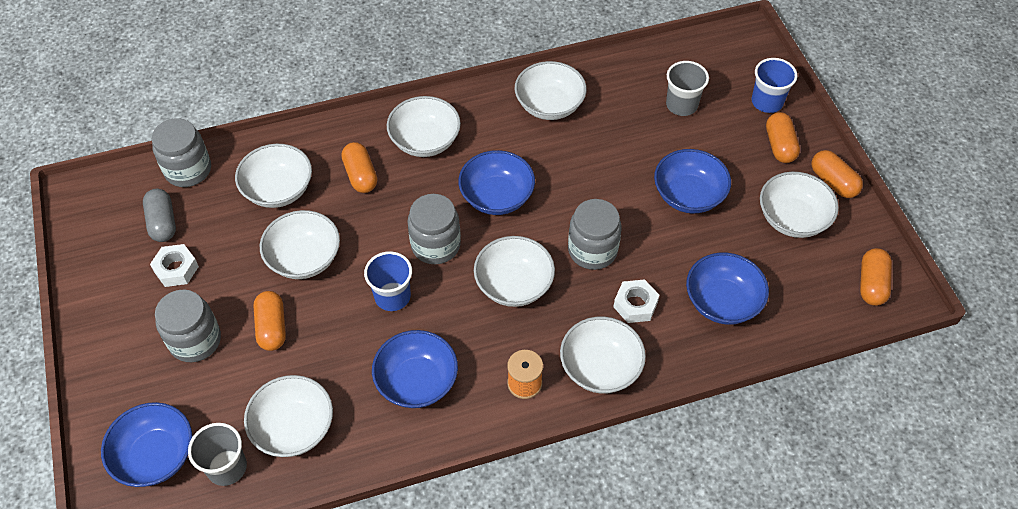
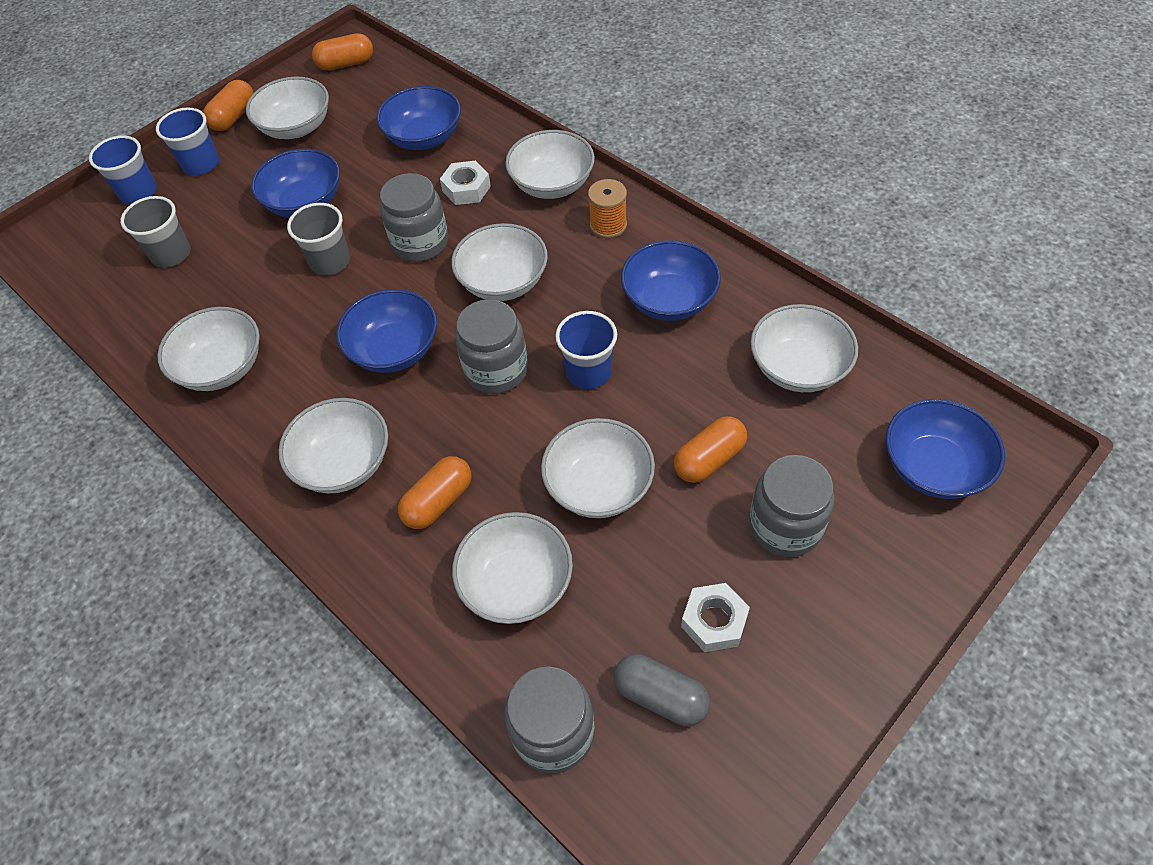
camera: 115 degrees left, 0 degrees up
(162, 223) = (660, 696): grey capsule -> grey capsule turned 75 degrees clockwise
(227, 467) = (884, 396): grey cup -> grey cup (330, 261)
(779, 145) = (201, 164): orange capsule -> blue cup

